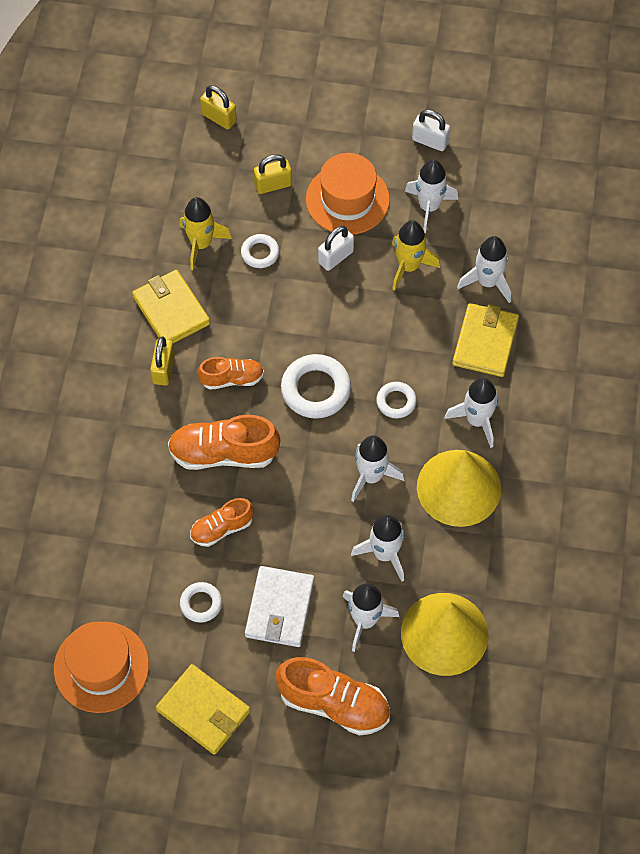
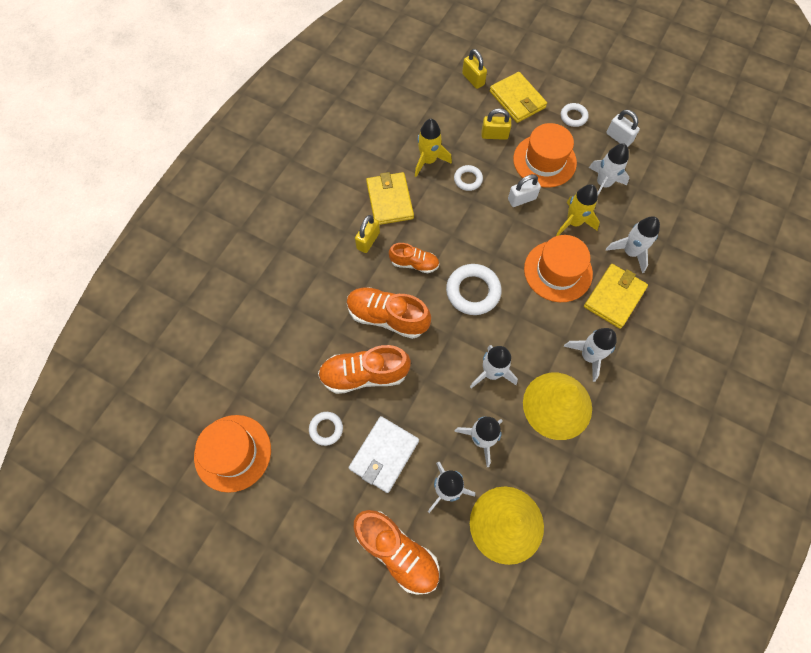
camera: 20 degrees right, 5 degrees up
(203, 711) = (294, 518): yellow wallet -> yellow wallet (517, 100)
(222, 528) = (364, 374): orange shoe -> orange shoe, size x1.66
(396, 402) = (530, 321): white ring -> white ring (573, 117)
(409, 332) = (558, 271): none -> orange hat

